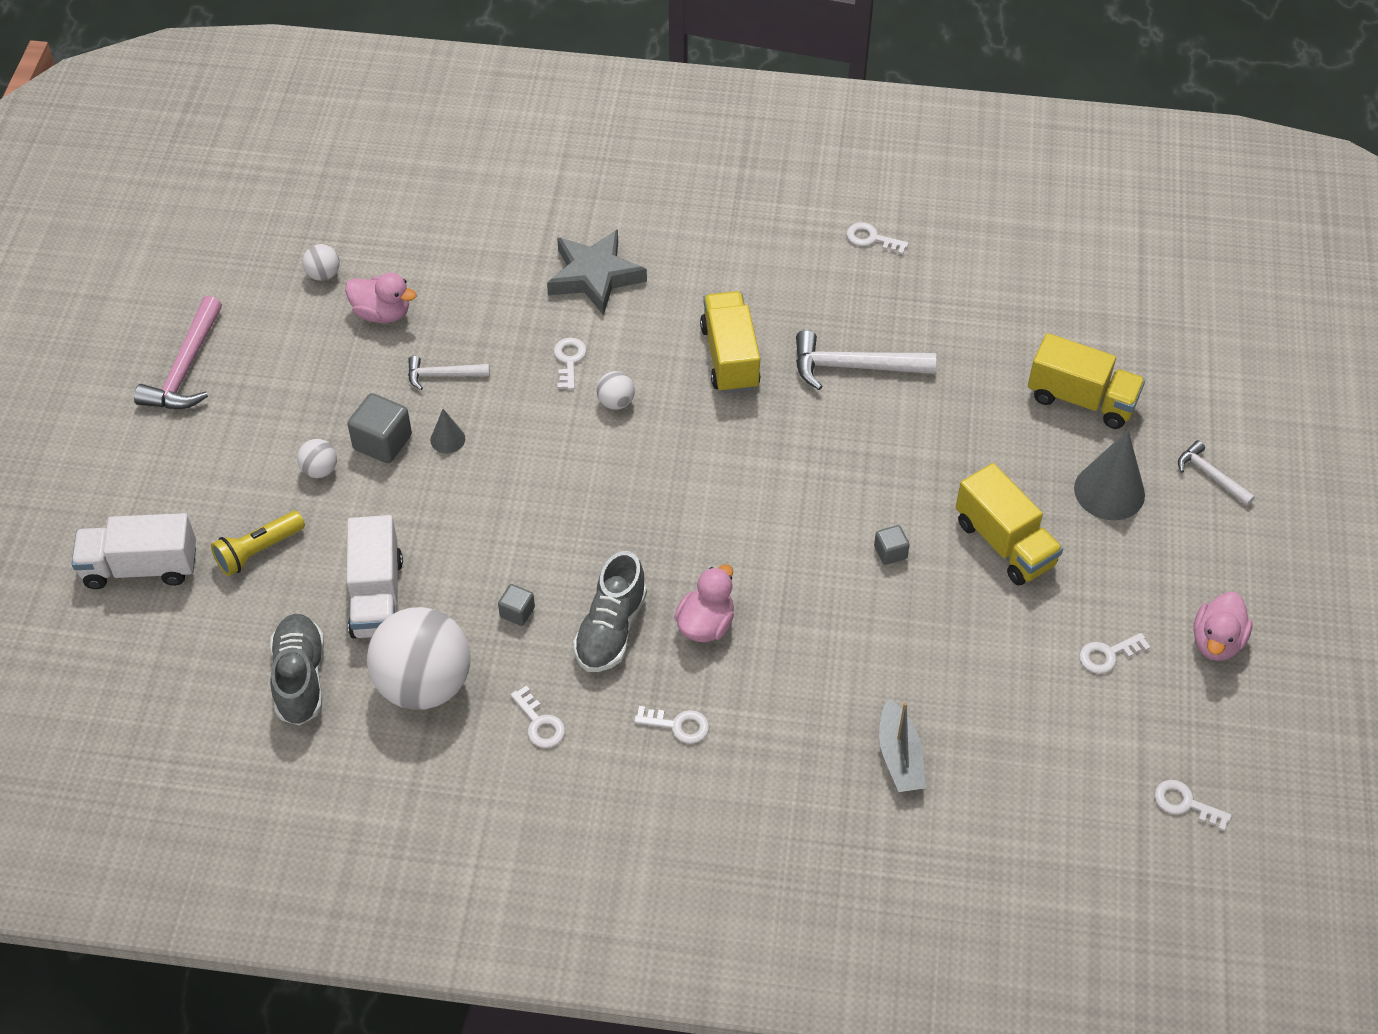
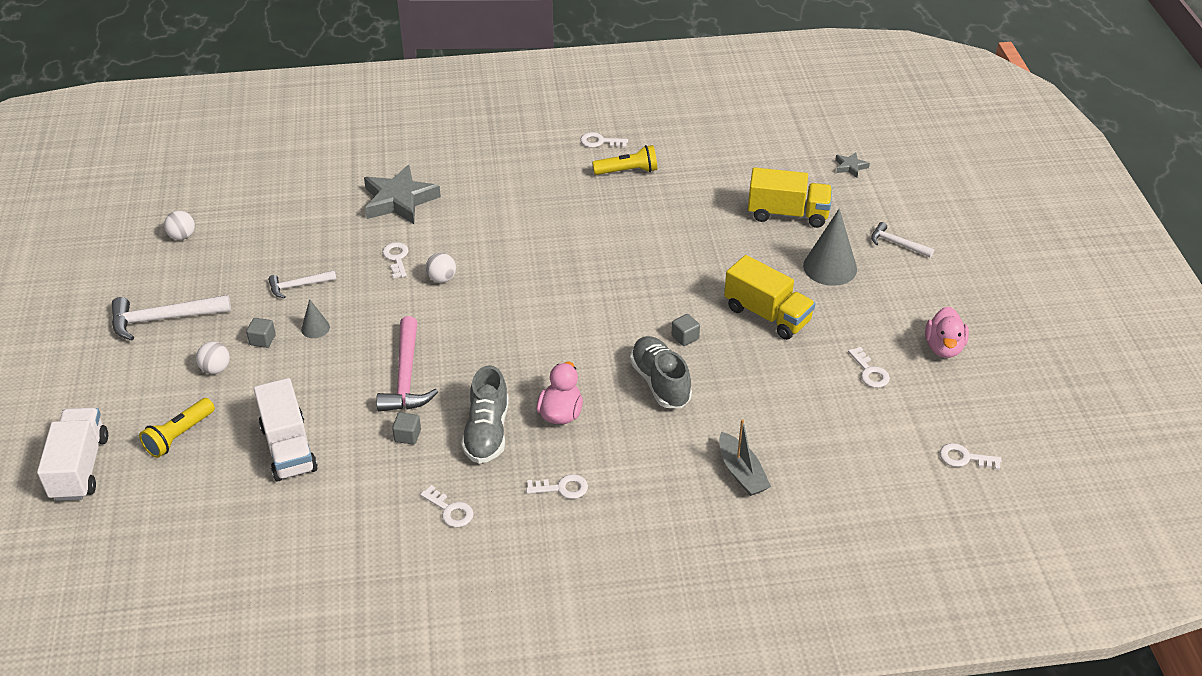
camera: 15 degrees left, 10 degrees down
(141, 567) = (80, 468): white truck -> white truck turned 105 degrees clockwise
(186, 368) = (84, 319): pink hammer -> pink hammer (406, 376)
(300, 678) = (240, 520): grey shoe -> grey shoe (660, 382)
(382, 313) = (237, 253): pink duck -> none
(382, 442) = (262, 340): grey cube -> grey cube, size x0.57
(424, 684) = (346, 502): white ball -> none
(730, 357) = (520, 234): yellow truck -> none
(854, 367) = (615, 223): white hammer -> white hammer (164, 319)
(894, 291) = (628, 171): none -> yellow flashlight
(1108, 655) = (870, 372): white key -> white key turned 75 degrees counterclockwise
(1189, 345) = (850, 167): none -> grey star

